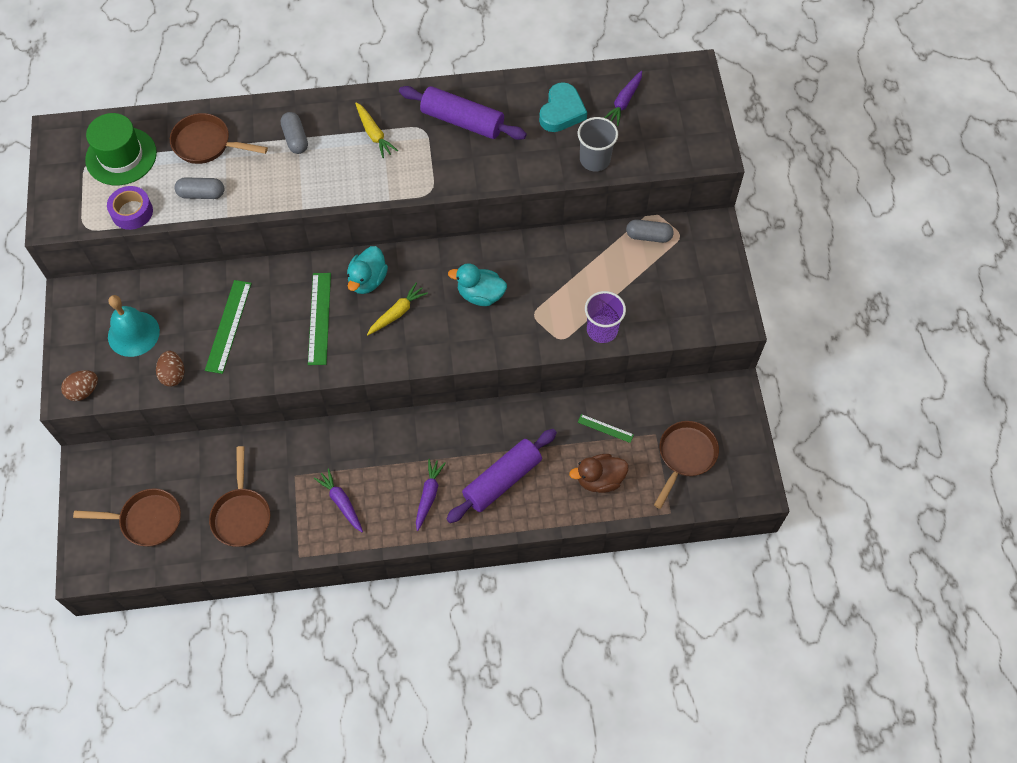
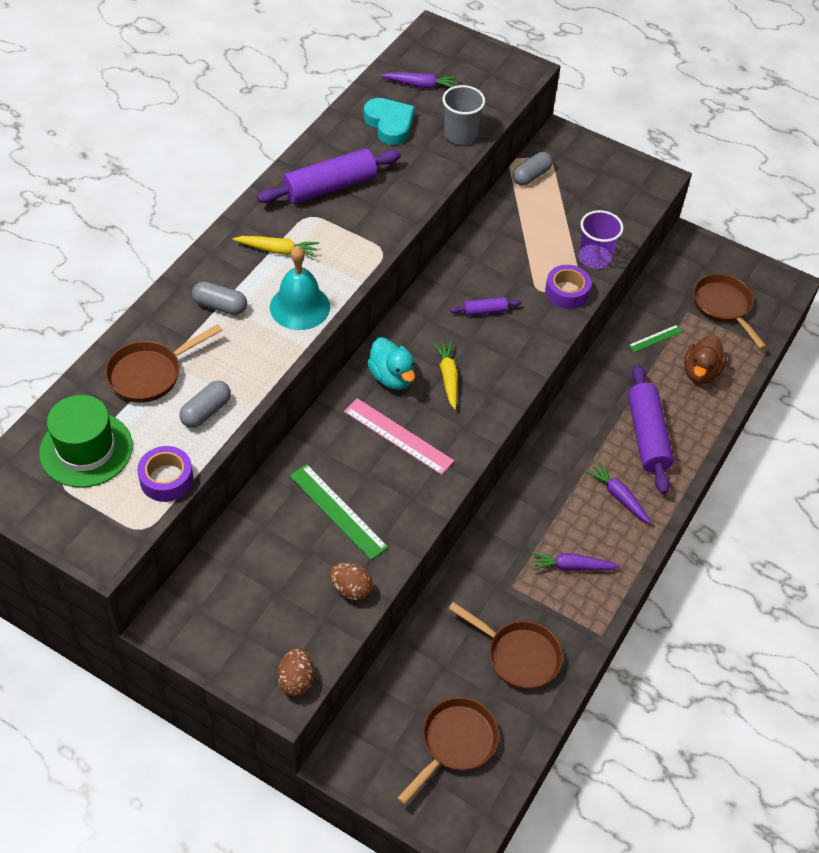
camera: 55 degrees left, 10 degrees down
(133, 333) = (268, 595): turquoise bell -> turquoise bell (300, 307)
(319, 318) = (398, 436): green ruler -> pink ruler
(480, 295) = (484, 311): turquoise duck -> purple rolling pin
(548, 334) = (566, 292): none -> purple tape
(624, 102) = (421, 85): purple carrot -> purple carrot turned 60 degrees counterclockwise

